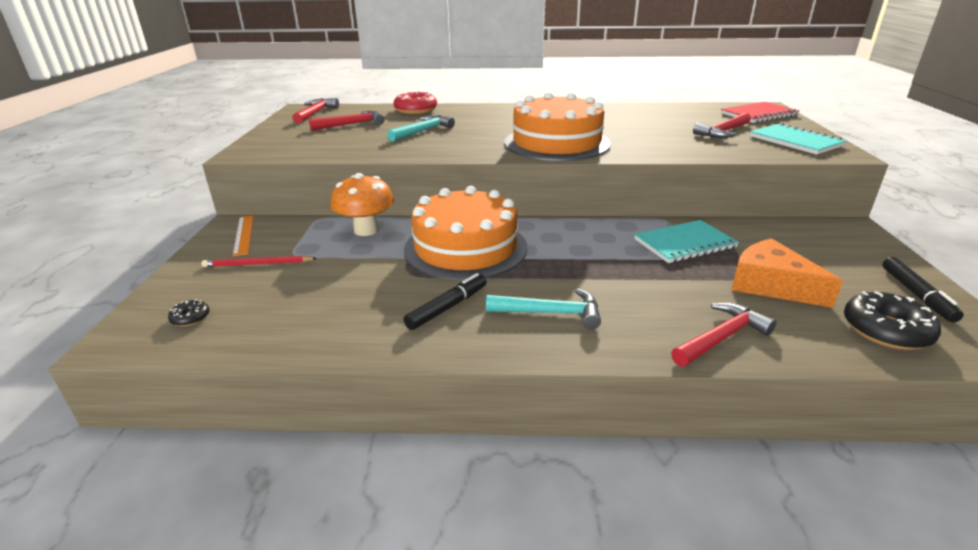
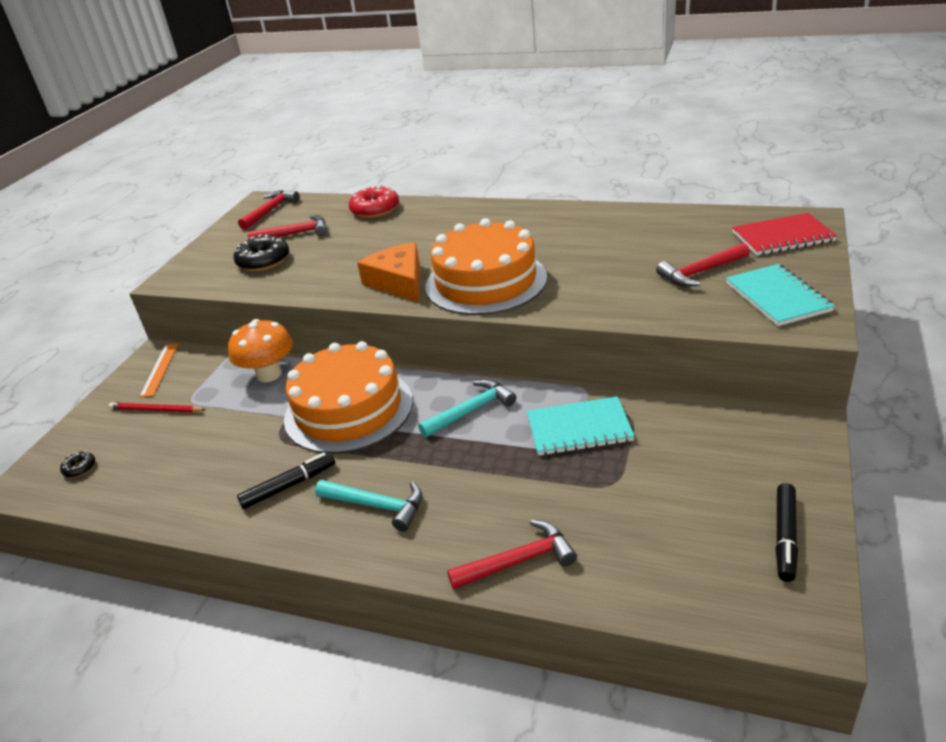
camera: 20 degrees right, 5 degrees up
(423, 131) = (358, 251): turquoise hammer -> turquoise hammer (471, 411)
(771, 284) = (627, 500): orange cheese -> orange cheese (398, 282)
(886, 330) = (701, 579): black donut -> black donut (263, 261)

